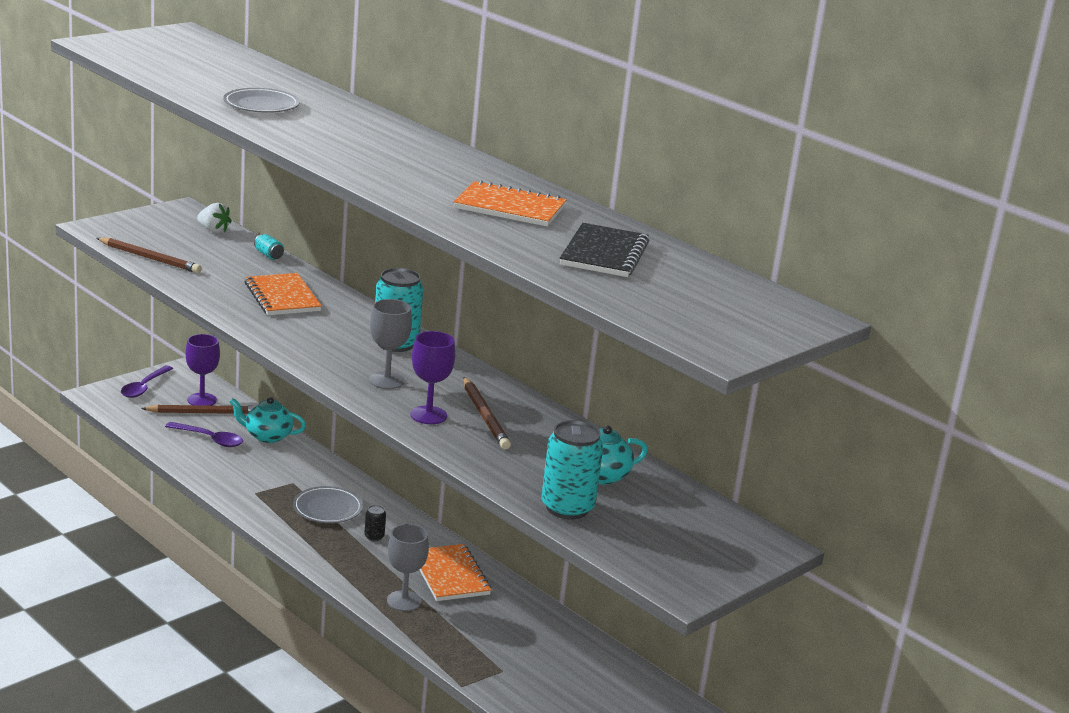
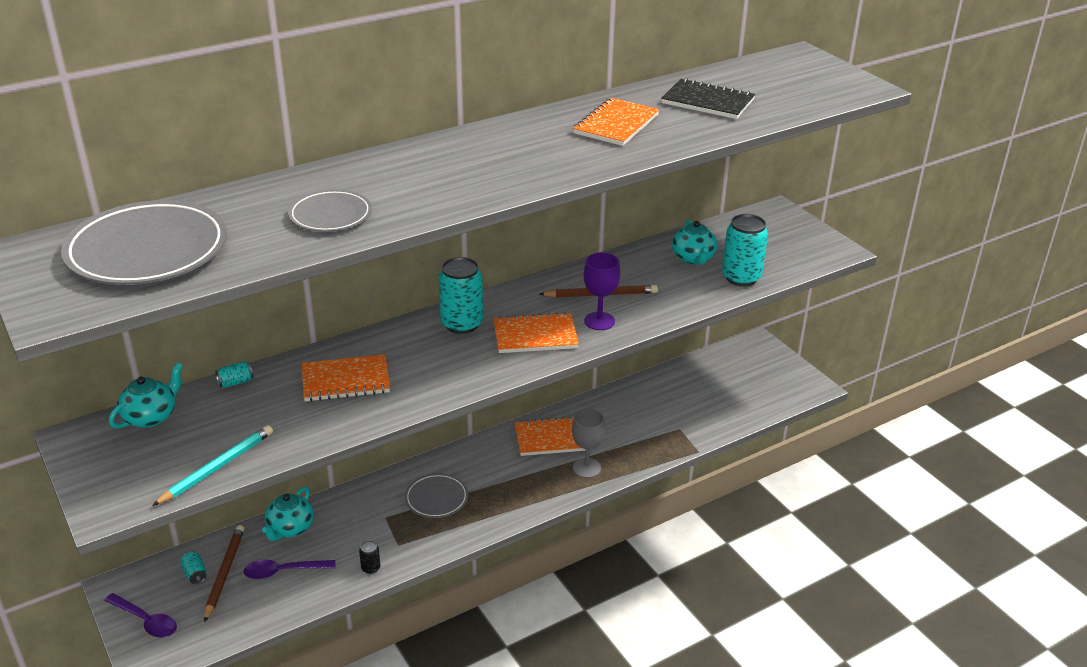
camera: 75 degrees left, 10 degrees up
(149, 258) = (217, 468): brown pencil -> turquoise pencil
(189, 59) = (147, 250): none -> grey plate
(202, 400) = (195, 574): purple goblet -> turquoise can
(209, 439) = (283, 571): purple spoon -> purple spoon turned 135 degrees counterclockwise
(213, 230) = (151, 417): white strawberry -> turquoise teapot
(374, 537) = (488, 474): black can -> black can (371, 568)
(386, 381) = (535, 335): grey goblet -> orange notebook

